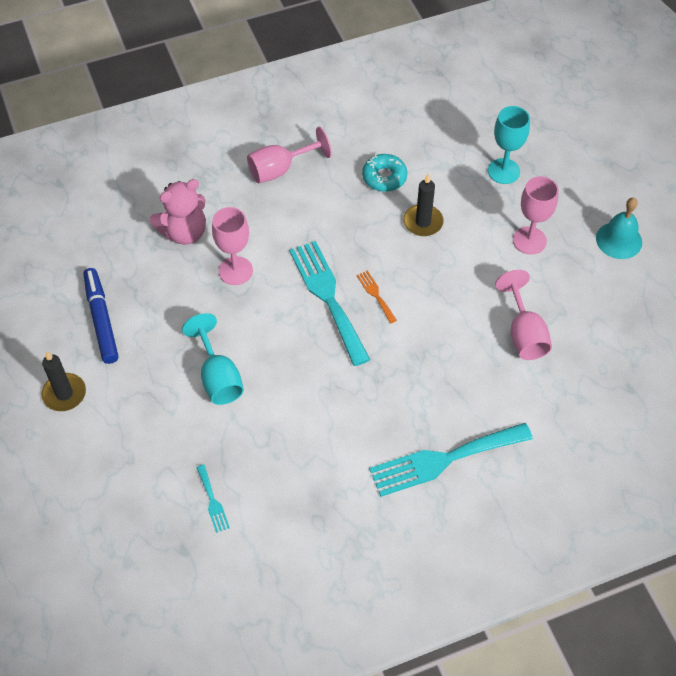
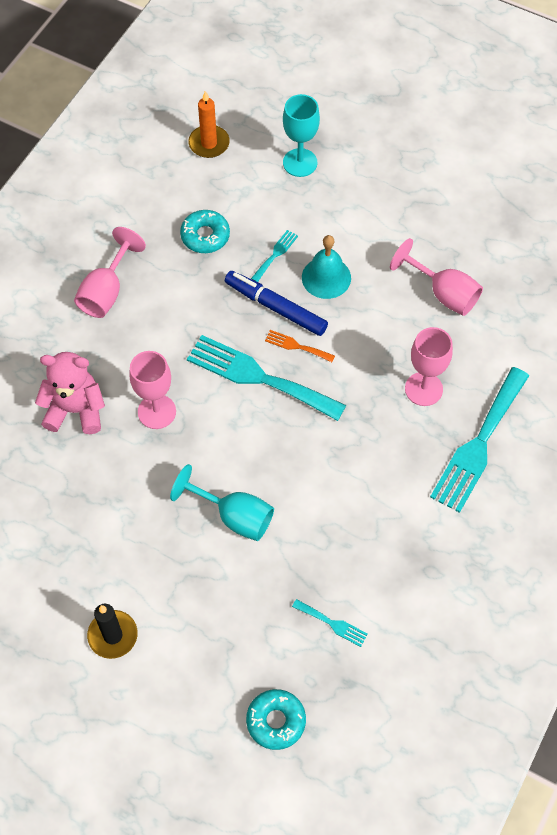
camera: 40 degrees left, 5 degrees up
(101, 319) = (79, 544): blue marker -> blue marker (275, 307)
(110, 535) = (276, 721): none -> turquoise donut
(184, 232) = (75, 410): pink teddy bear -> pink teddy bear turned 105 degrees counterclockwise
(423, 222) = (275, 254): black candle -> turquoise fork
(449, 117) = (209, 143): none -> orange candle
(529, 240) = (376, 210): pink goblet -> pink goblet (423, 389)
(619, 240) = (443, 161): turquoise bell -> turquoise bell (326, 277)

